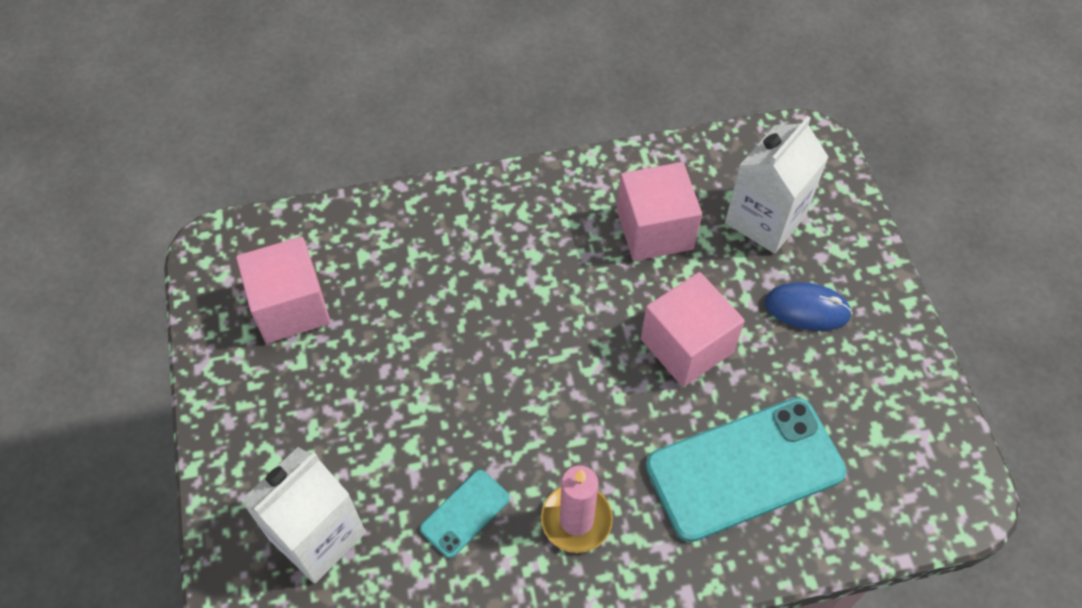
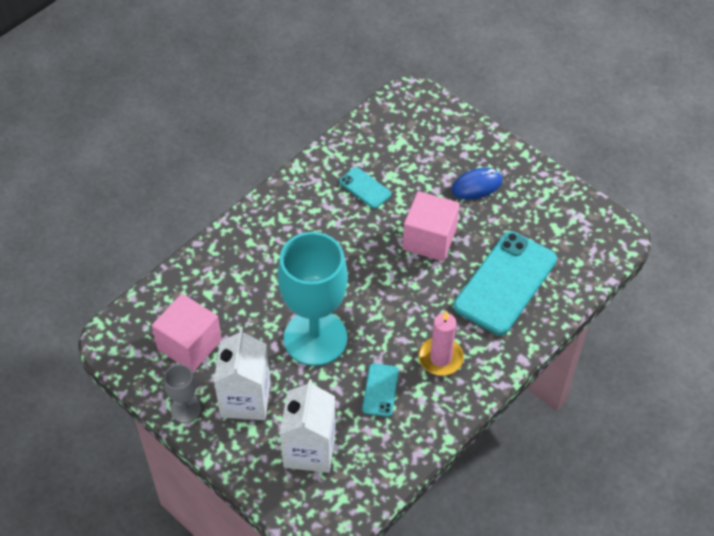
camera: 35 degrees left, 5 degrees down
(221, 385) = (185, 409): none -> grey goblet
(440, 390) = (315, 338): none -> turquoise goblet
(655, 230) = (365, 188): pink cube -> turquoise phone
(765, 219) = (420, 150): white carton -> white carton (245, 399)

